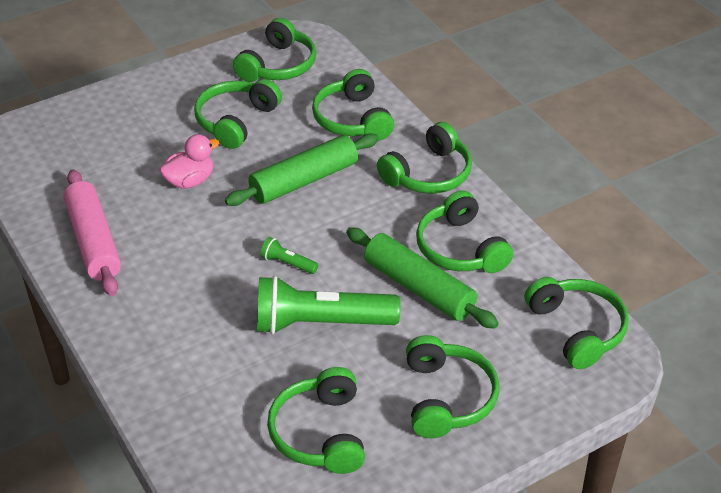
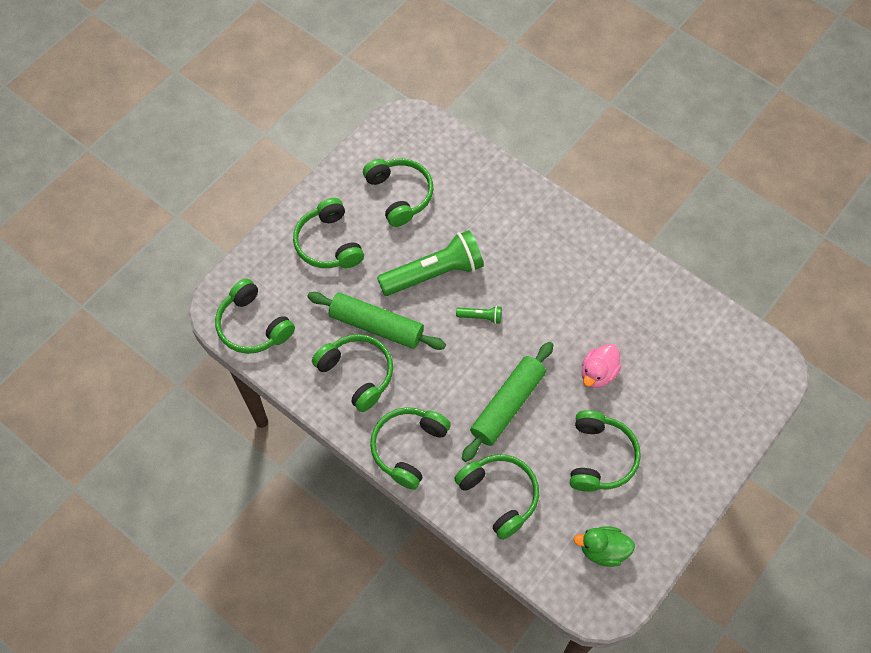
camera: 160 degrees right, 20 degrees up
(94, 241) = (632, 290): pink rolling pin -> none
(278, 65) = (603, 550): green headphones -> green duck

